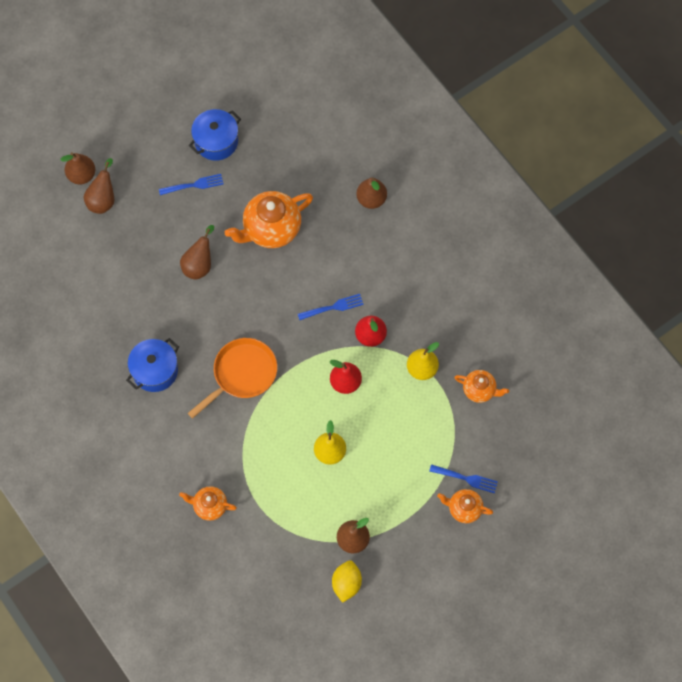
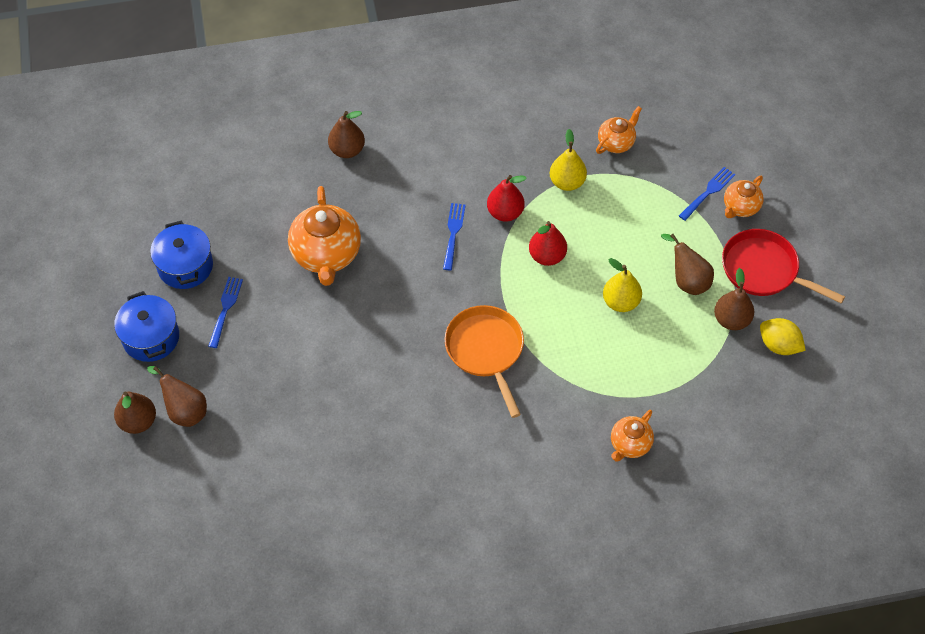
camera: 65 degrees left, 10 degrees down
(155, 371) = (435, 438): blue pot -> blue pot (151, 337)
(199, 265) = (328, 342): brown pear -> brown pear (687, 280)
(412, 548) = (764, 270): none -> red pan

